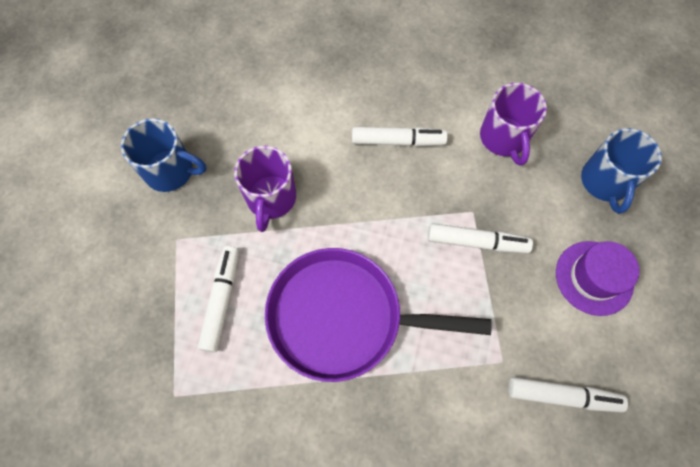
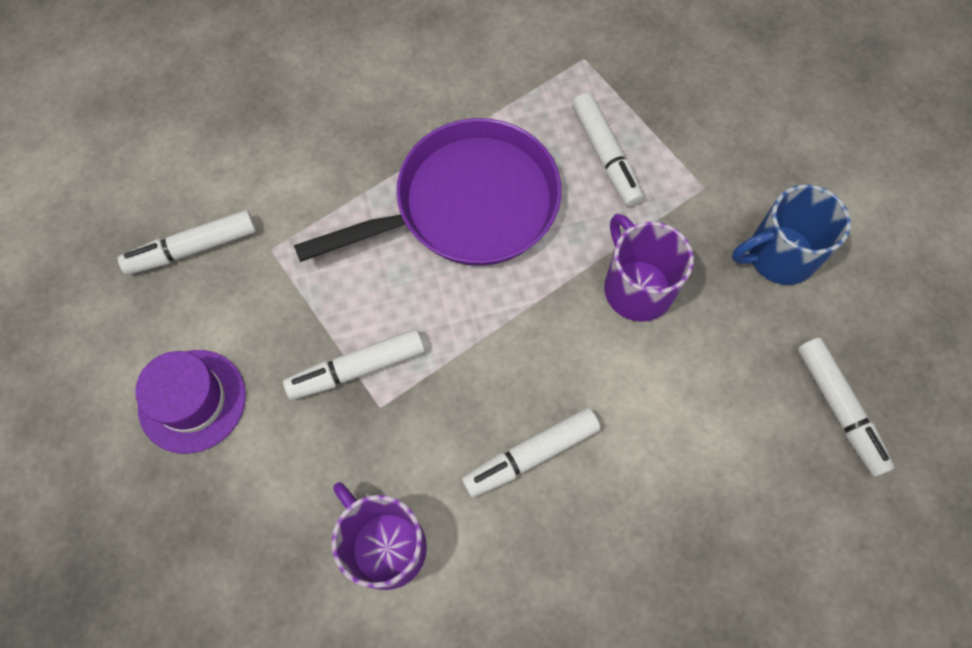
camera: 150 degrees right, 0 degrees up
(215, 79) = (838, 409): none -> white marker
(605, 182) = (213, 553): blue mug -> none

